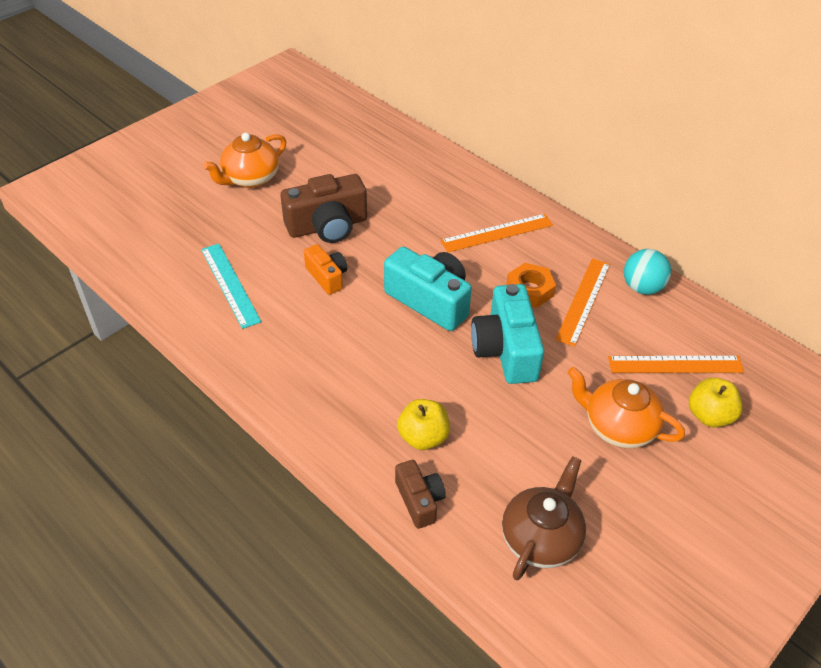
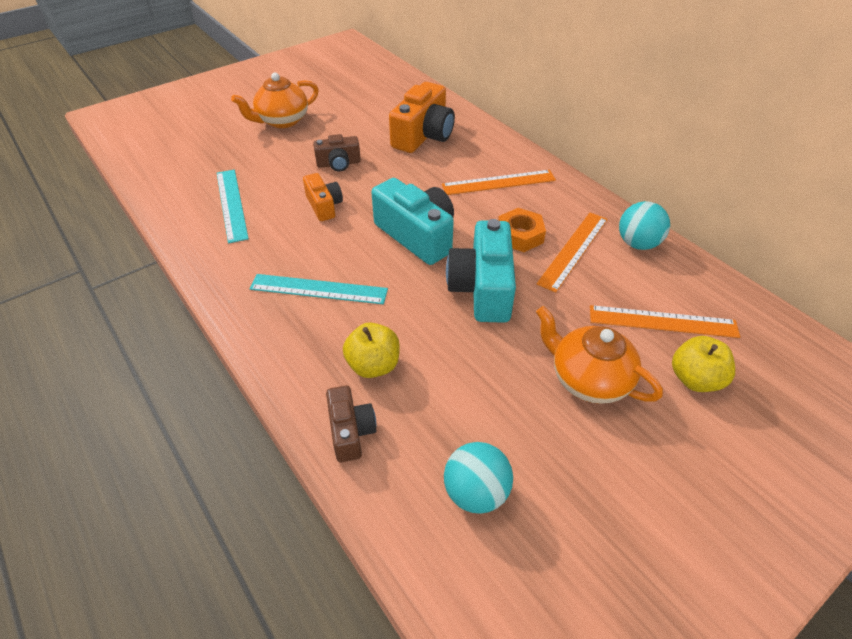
camera: 10 degrees right, 0 degrees up
(327, 226) = (338, 164): brown camera -> brown camera, size x0.57
(349, 368) = (319, 289): none -> turquoise ruler
(407, 184) = (423, 135): none -> orange camera
(541, 538) = (476, 492): brown teapot -> turquoise ball

